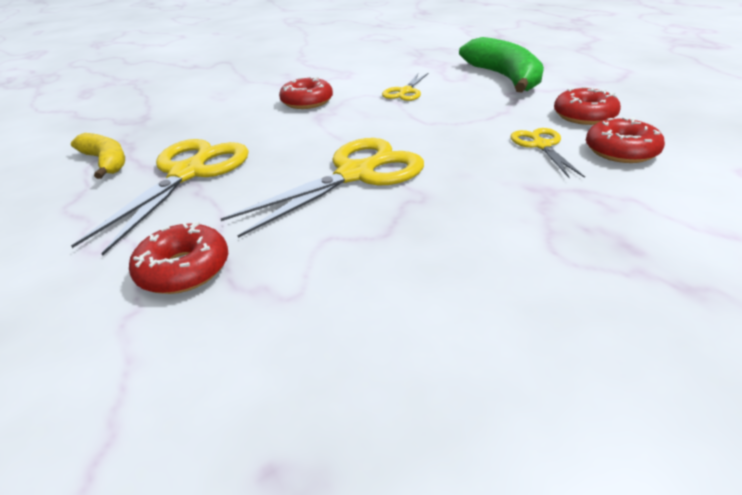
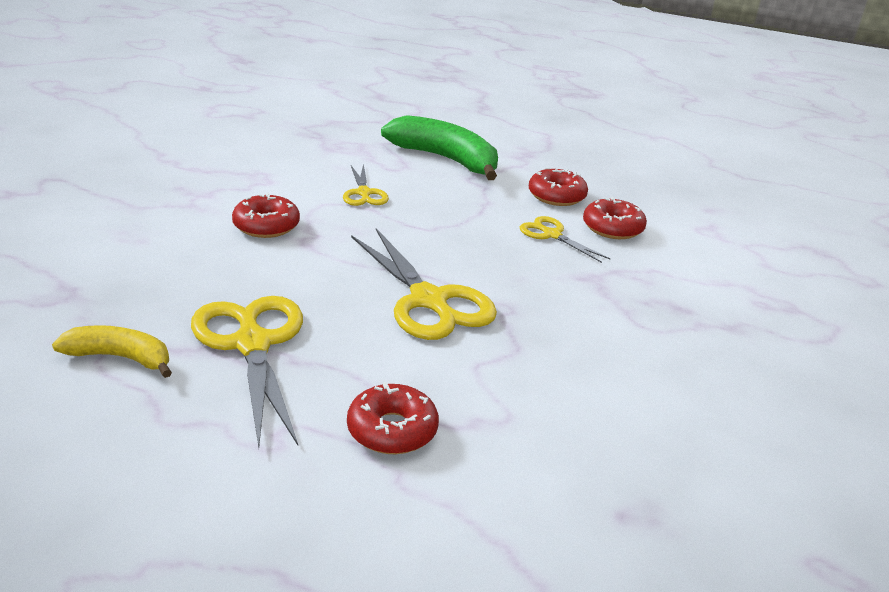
camera: 40 degrees left, 5 degrees down
(356, 174) = (429, 301): yellow scissors -> yellow scissors turned 135 degrees clockwise

